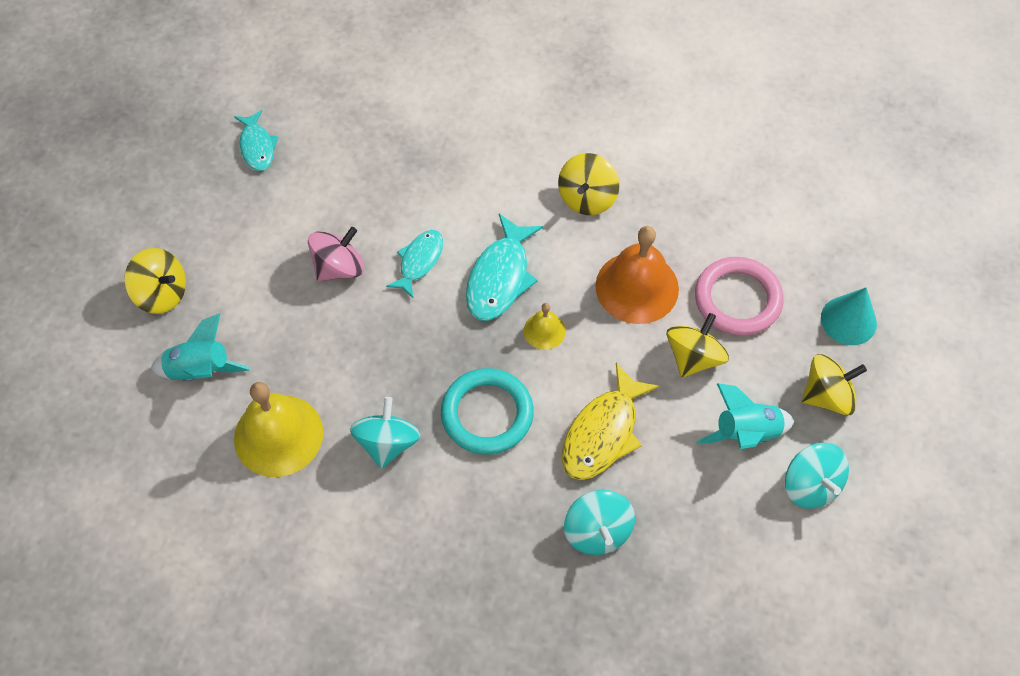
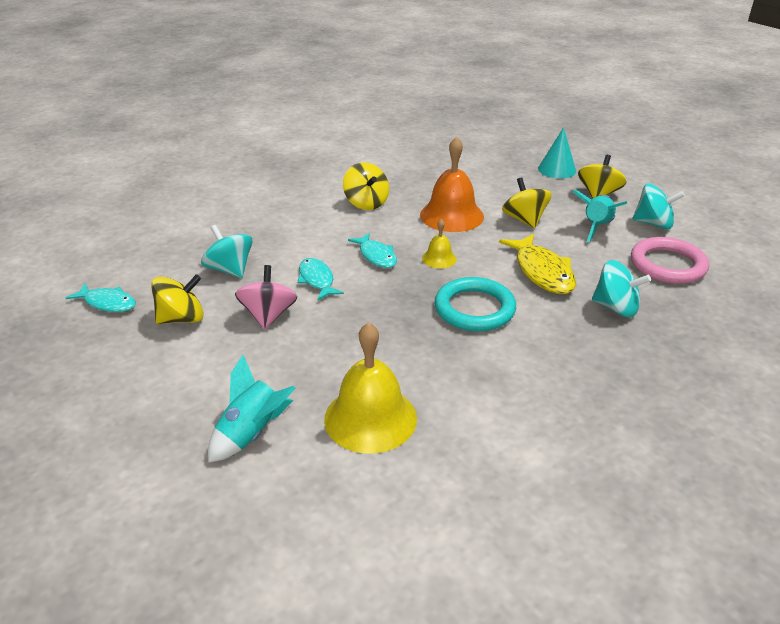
camera: 50 degrees left, 25 degrees down
(162, 293) = (146, 419): yellow spinning top -> yellow spinning top (181, 319)
(387, 443) = (445, 364): turquoise spinning top -> turquoise spinning top (230, 269)
(500, 277) = (376, 256): turquoise fish -> turquoise fish, size x0.64
(737, 299) = (502, 191): pink ring -> pink ring (667, 265)

